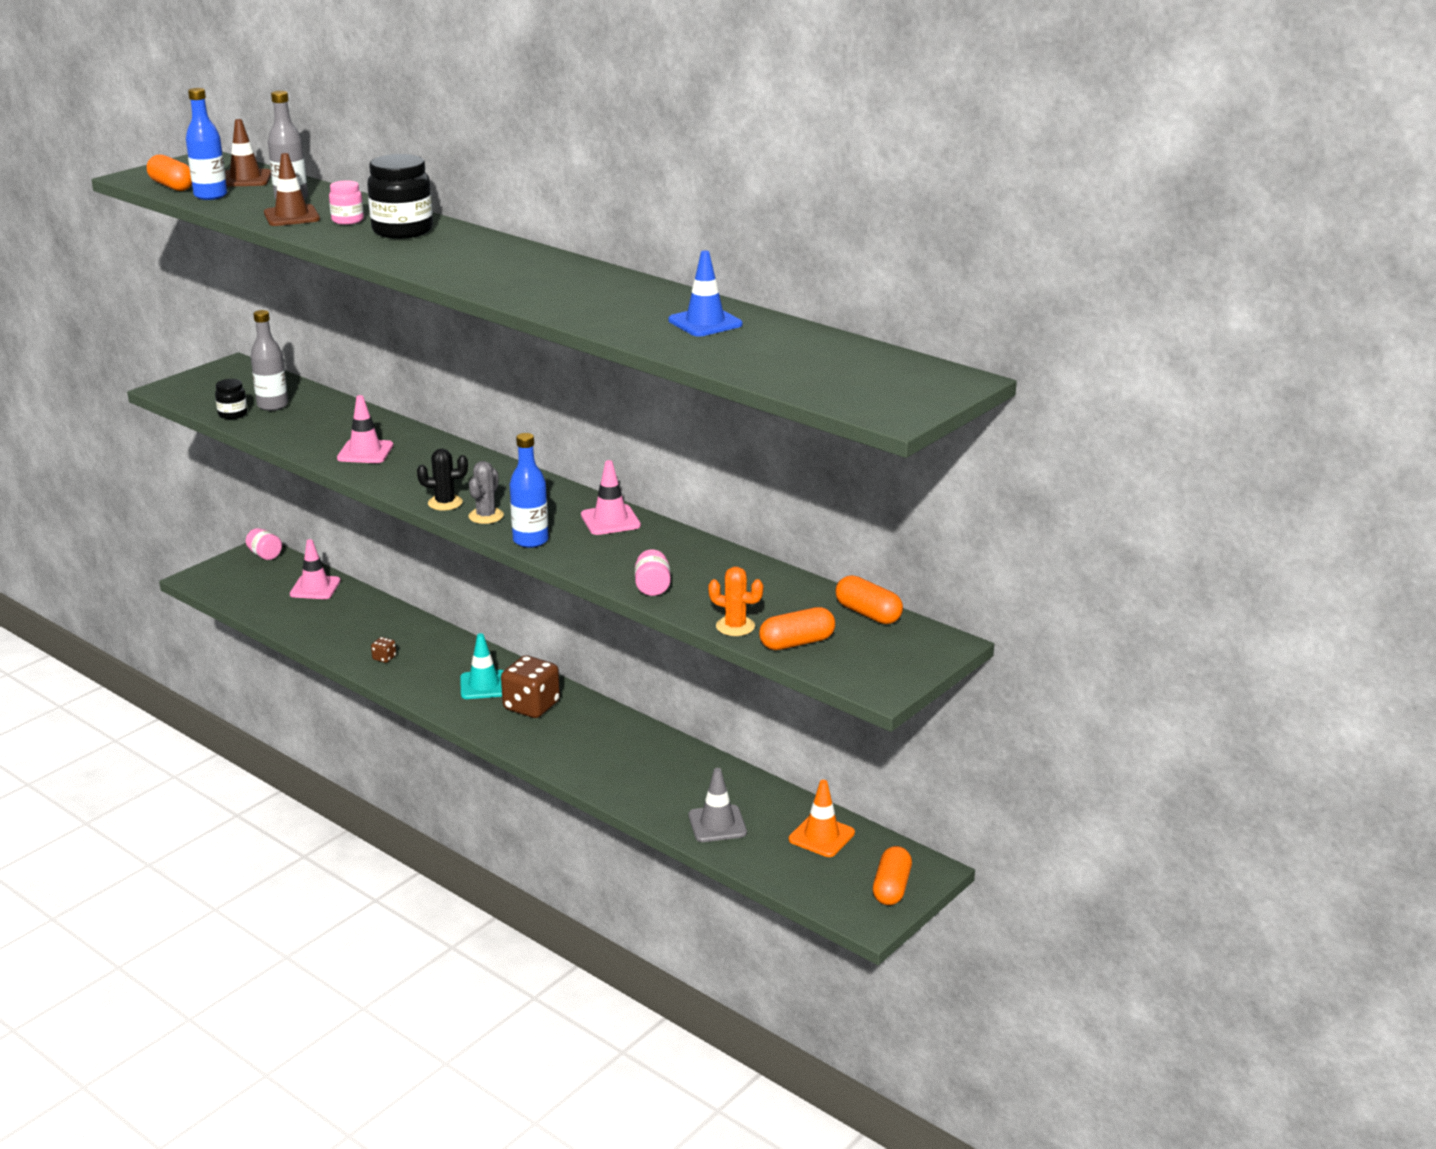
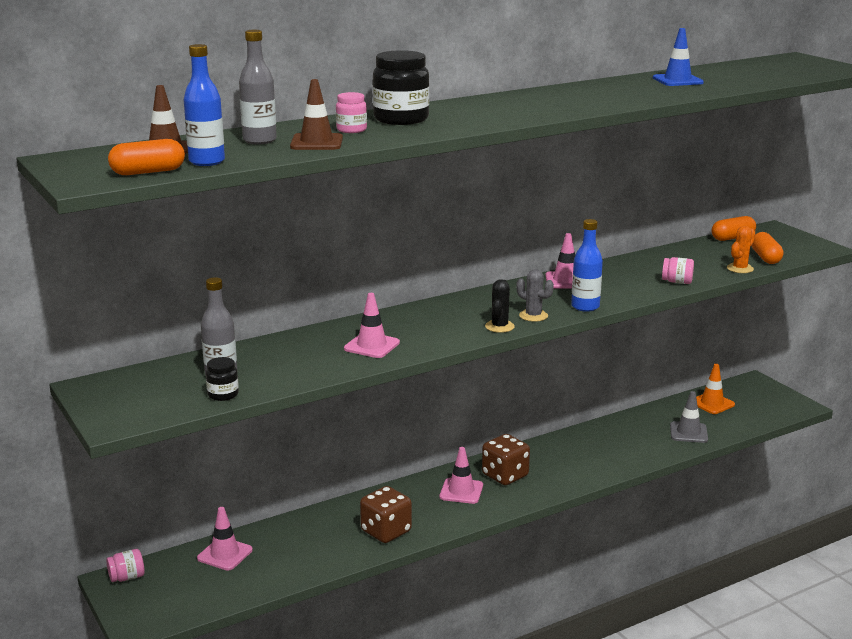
camera: 70 degrees left, 5 degrees down
(384, 658) = (386, 531): brown dice -> brown dice, size x2.29
(484, 685) = (461, 491): turquoise traffic cone -> pink traffic cone
(891, 888) = (770, 394): orange capsule -> none

